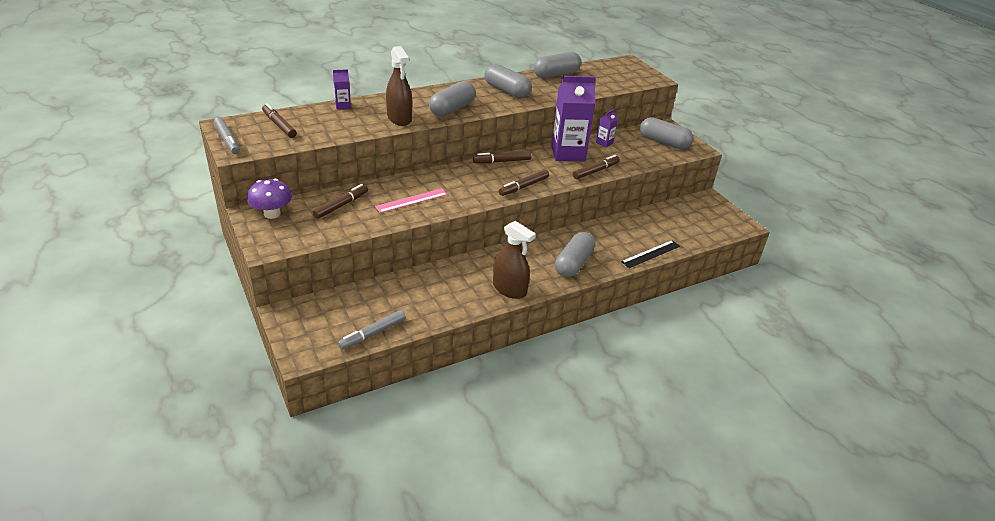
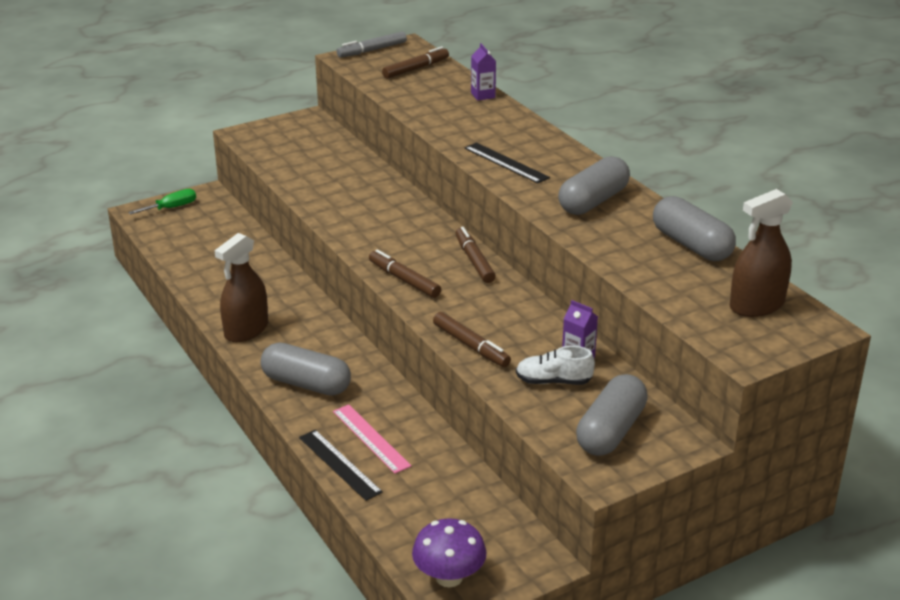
camera: 90 degrees right, 5 degrees down
(272, 214) = (309, 127): purple mushroom -> purple mushroom (449, 577)
(303, 334) = (171, 208): none -> green screwdriver
(341, 205) = (332, 160): brown marker -> none
(372, 334) = (168, 245): grey marker -> none
(399, 118) = (461, 131): brown spray bottle -> brown spray bottle (757, 305)
(411, 200) = (351, 201): pink ruler -> pink ruler (370, 438)
(452, 109) = (506, 163): grey capsule -> black ruler
(568, 153) = (522, 320): purple carton -> none
(625, 151) = (553, 381): none -> white shoe

